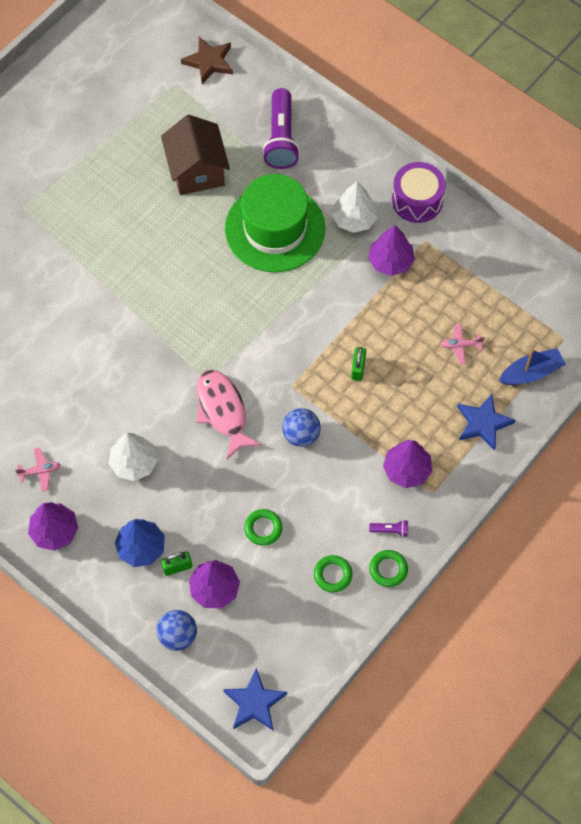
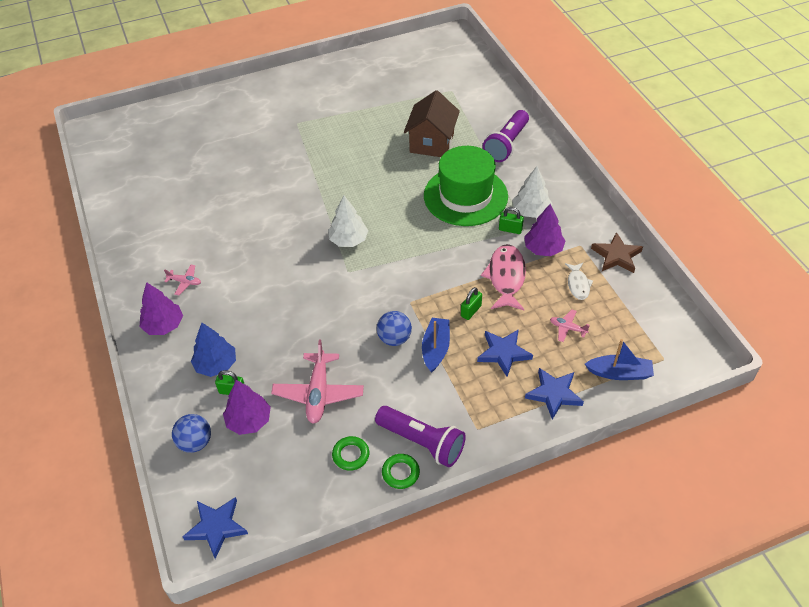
camera: 30 degrees right, 15 degrees down
(134, 463) = (254, 305): white tree -> white tree (348, 240)
(209, 62) = (483, 86): brown star -> brown star (616, 256)
(222, 411) = (345, 297): pink fish -> pink fish (506, 277)
(263, 528) = (318, 393): green ring -> pink plane
(345, 252) = (510, 229): none -> green padlock
(347, 427) = (436, 349): none -> blue boat
(390, 530) = (422, 442): purple flashlight -> purple flashlight, size x2.41
(406, 470) = (465, 401): purple tree -> none
(414, 401) = (503, 353): none -> blue star
(417, 200) = (589, 217): purple drum -> none
(446, 290) = (578, 284): none -> white fish

